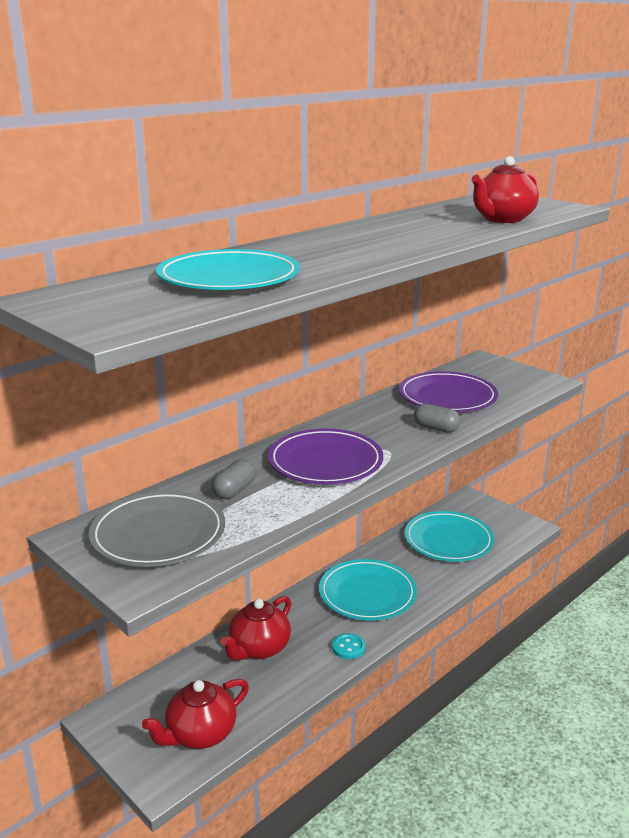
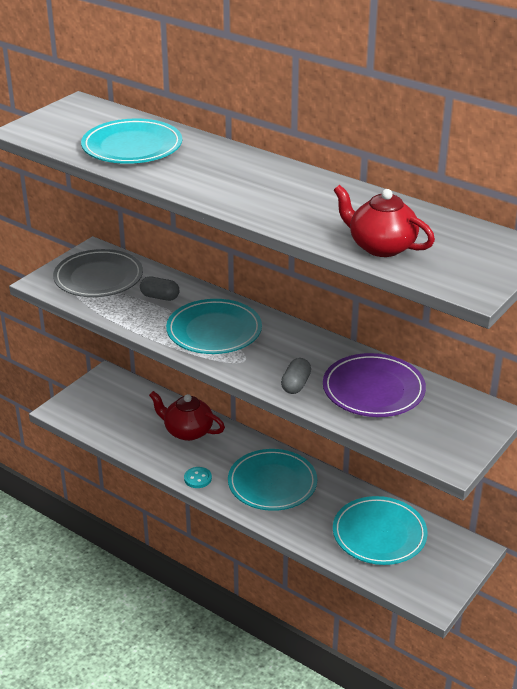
camera: 80 degrees right, 10 degrees up
(200, 734) = (98, 418): red teapot -> none
(325, 462) = (214, 331): purple plate -> turquoise plate

